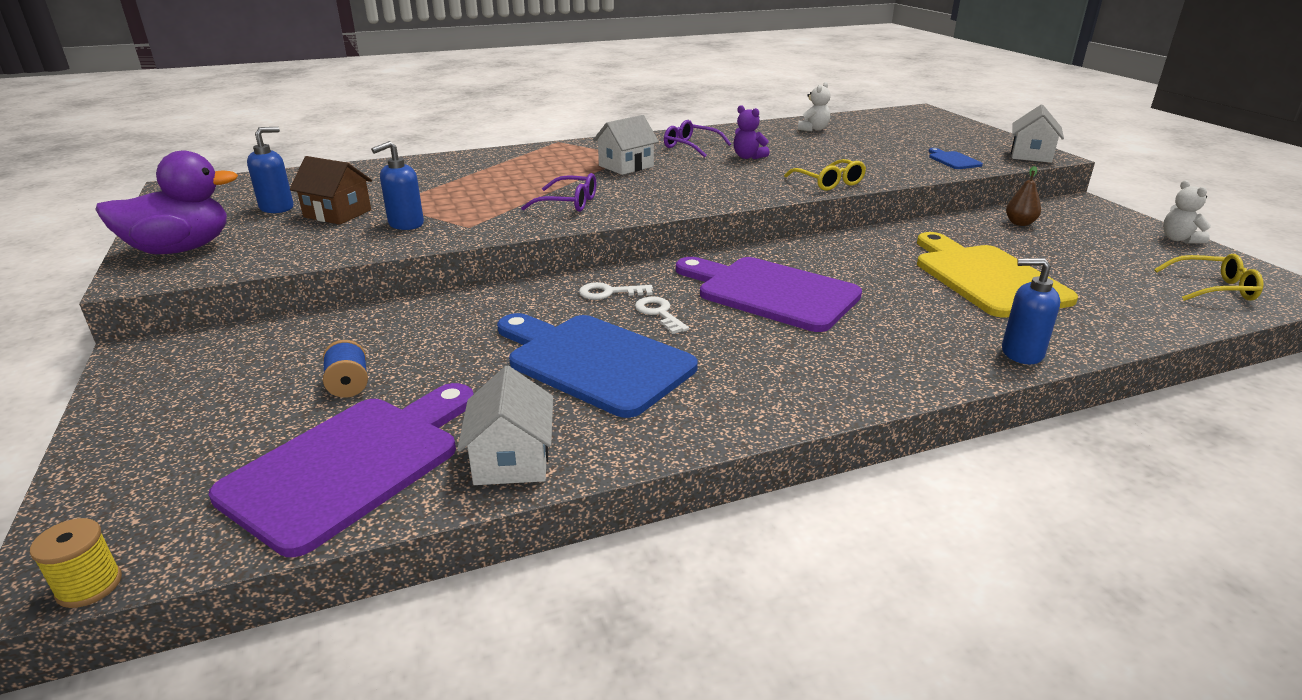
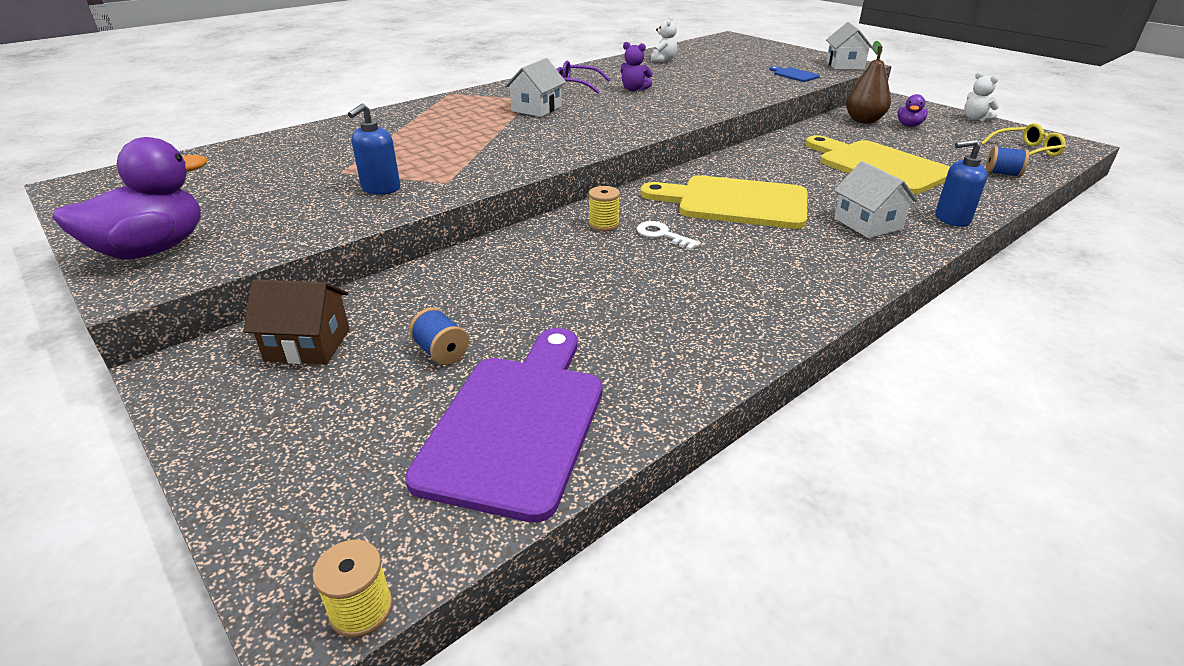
camera: 20 degrees left, 5 degrees up
(277, 208) = (221, 191): blue soap dispenser -> none
(337, 213) = (296, 188): brown house -> brown house (308, 345)
(512, 459) = (657, 384): white house -> white house (867, 224)
(568, 203) = (519, 148): purple glasses -> none
(594, 361) = (647, 286): blue cutting board -> none
(609, 292) = (603, 224): white key -> yellow spool
(771, 292) = (735, 202): purple cutting board -> yellow cutting board
(828, 182) = (720, 103): yellow glasses -> none
(1020, 223) = (863, 121): brown pear -> brown pear, size x1.62
(1076, 236) = (909, 125): none -> purple duck
(1149, 311) = (1002, 174): none -> blue spool

